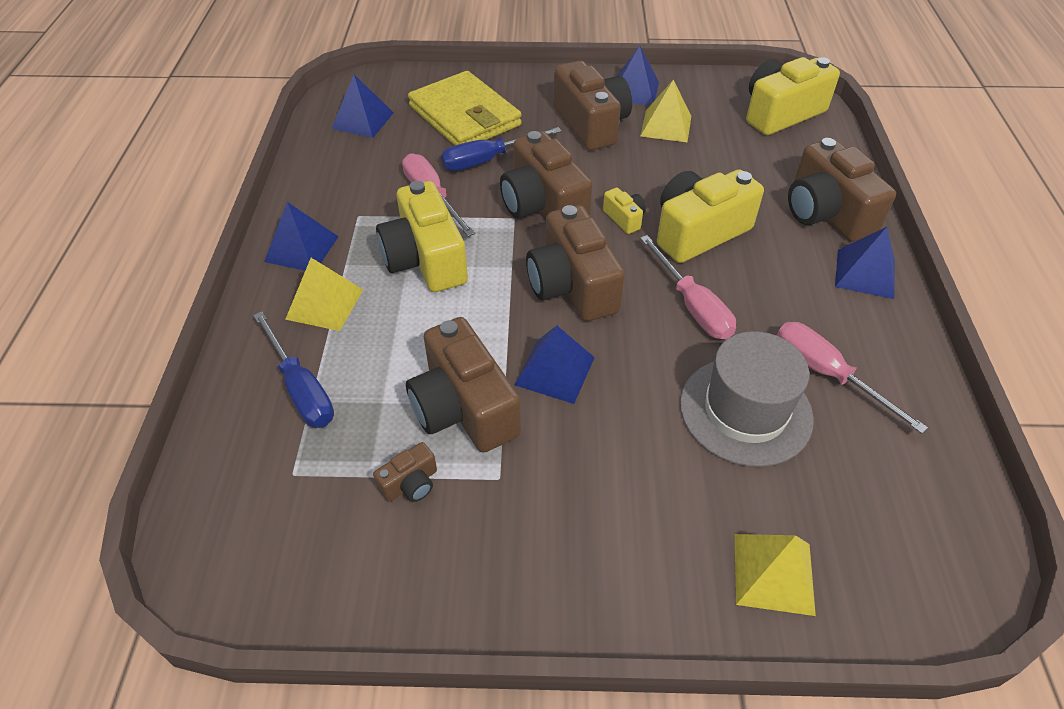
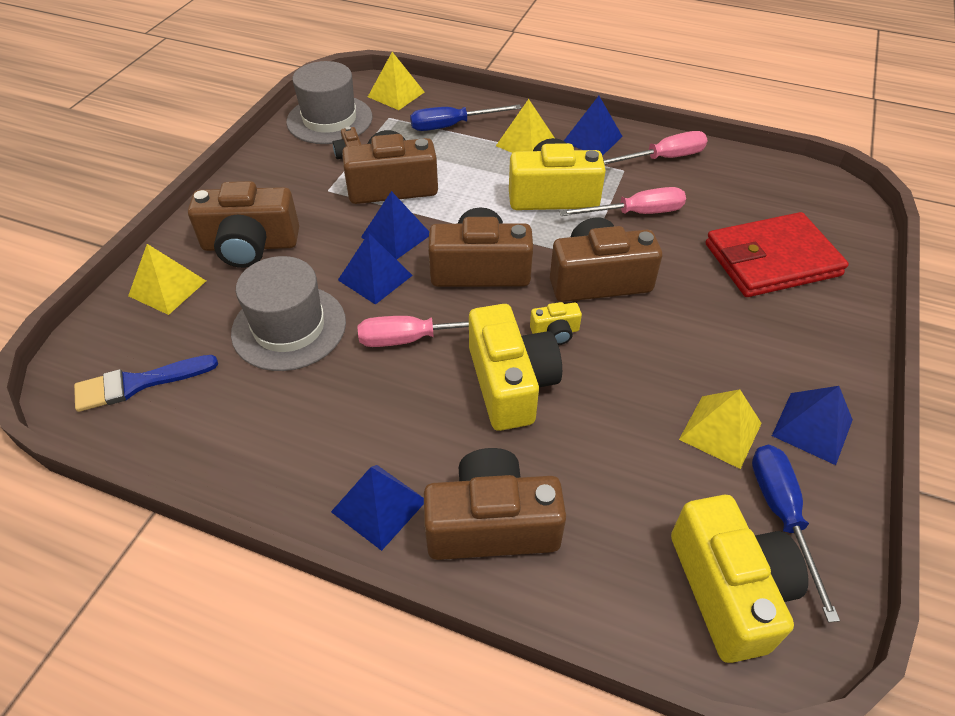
camera: 110 degrees right, 0 degrees up
(221, 489) = (396, 94): none -> yellow pyramid
(317, 556) = (329, 119): none -> grey hat
(363, 120) = (773, 191): blue pyramid -> blue pyramid (375, 277)
(465, 116) = (771, 260): yellow wallet -> red wallet
(488, 160) = (684, 259): blue screwdriver -> blue screwdriver (781, 515)
(591, 124) = (736, 358): brown camera -> brown camera (250, 245)
(827, 374) = (284, 399): pink screwdriver -> pink screwdriver (663, 158)
(909, 513) = (138, 383): none -> blue brush

